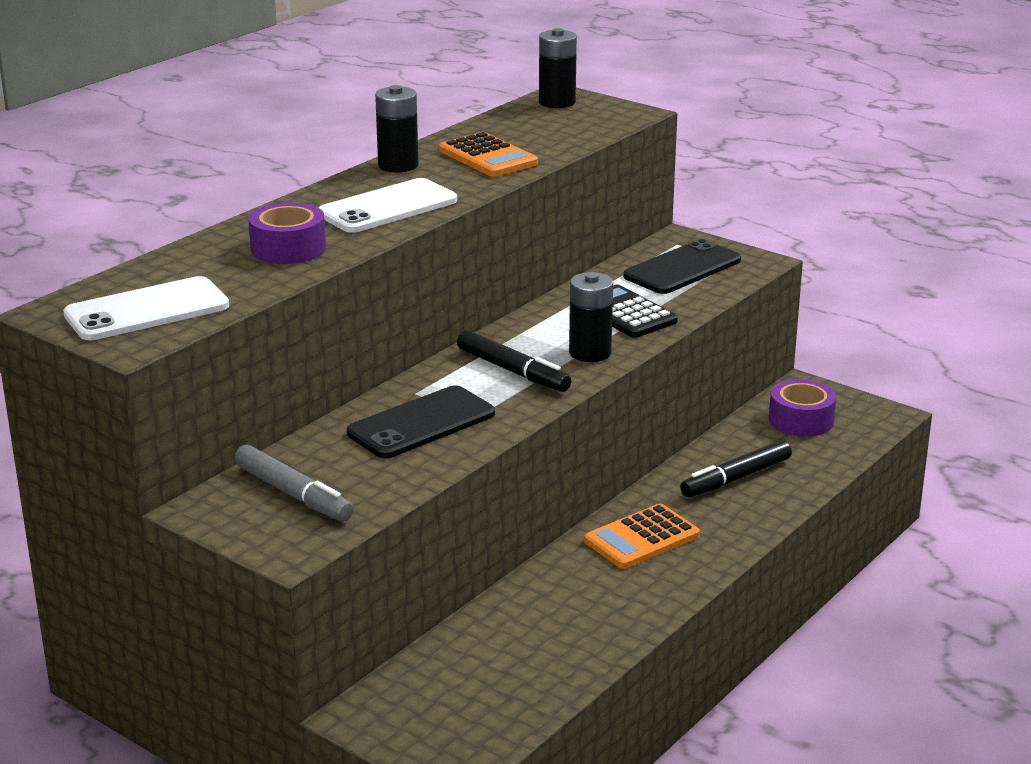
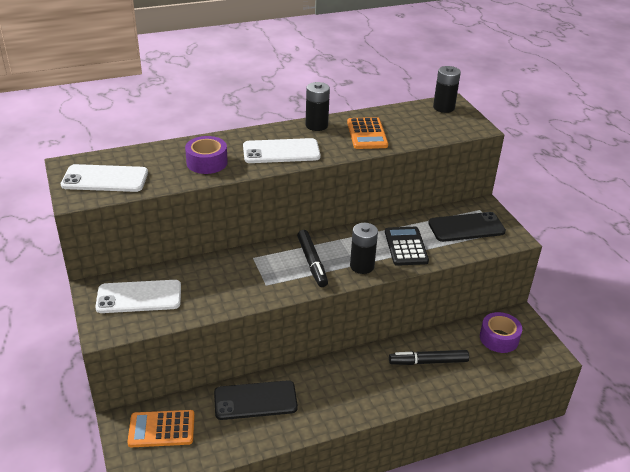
camera: 30 degrees right, 10 degrees up
(293, 494) = (139, 297): grey marker -> white phone
(421, 423) = (237, 278): black phone -> black phone (255, 400)
(642, 538) = (345, 378): orange calculator -> orange calculator (161, 429)

